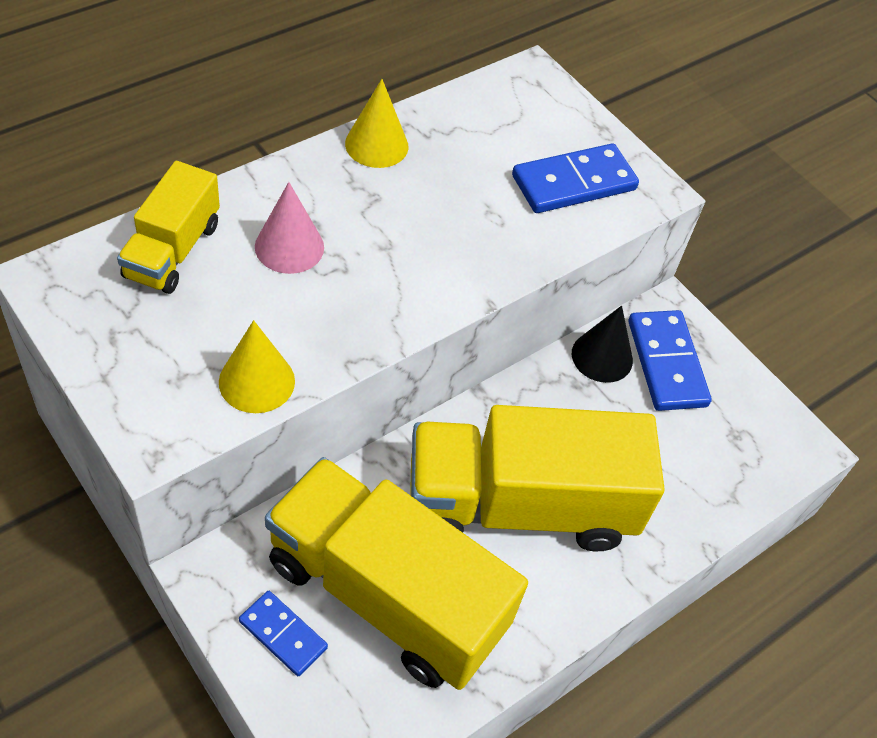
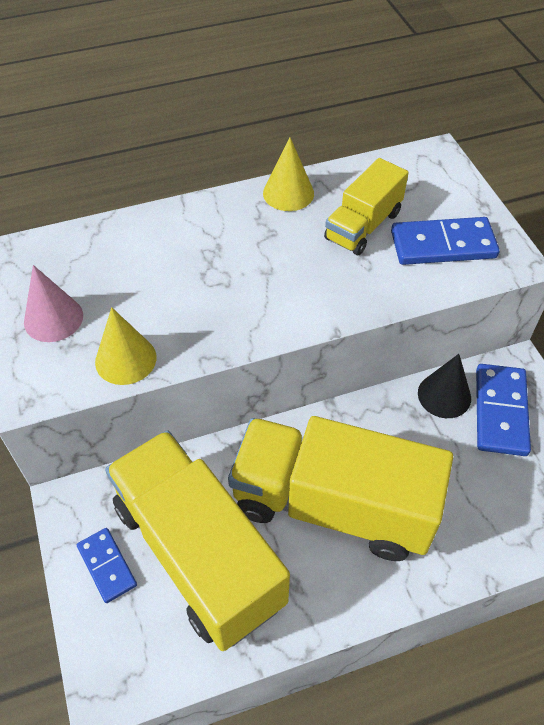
camera: 25 degrees right, 0 degrees up
(172, 251) = (102, 250): yellow truck -> yellow truck (363, 226)
(289, 247) = (191, 260): pink cone -> pink cone (53, 318)

